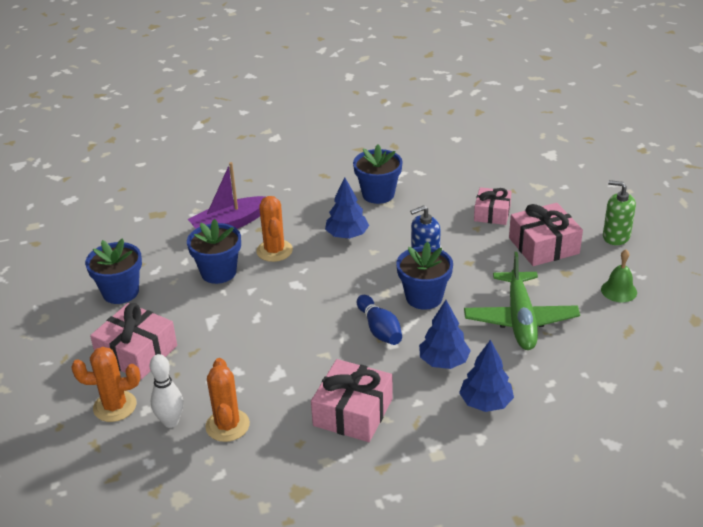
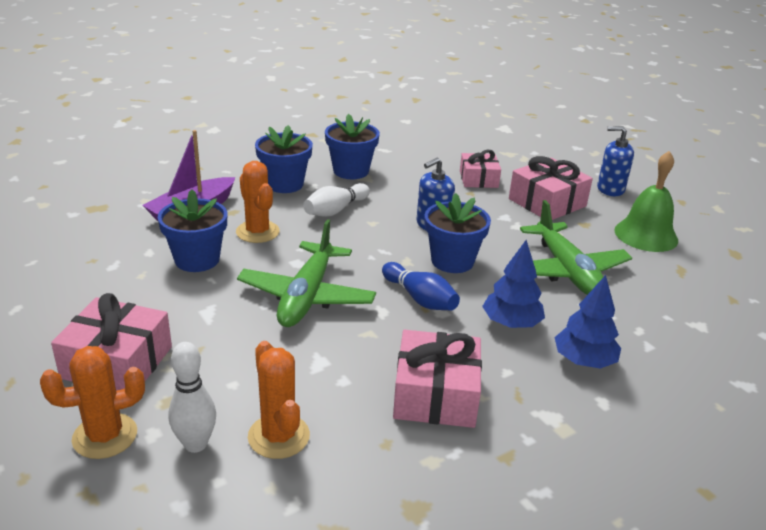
camera: 20 degrees left, 5 degrees down
(120, 292) = (72, 294): blue flower pot -> blue flower pot (284, 184)
(290, 316) = (307, 296): none -> green plane
(347, 235) = (335, 210): blue tree -> white bowling pin
(616, 236) = (610, 189): green soap dispenser -> blue soap dispenser
(619, 290) = (646, 235): green bell -> green bell, size x1.64

